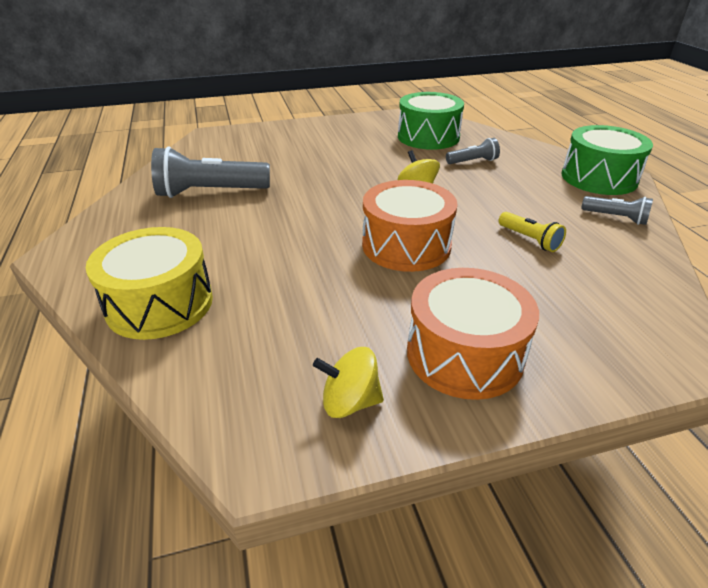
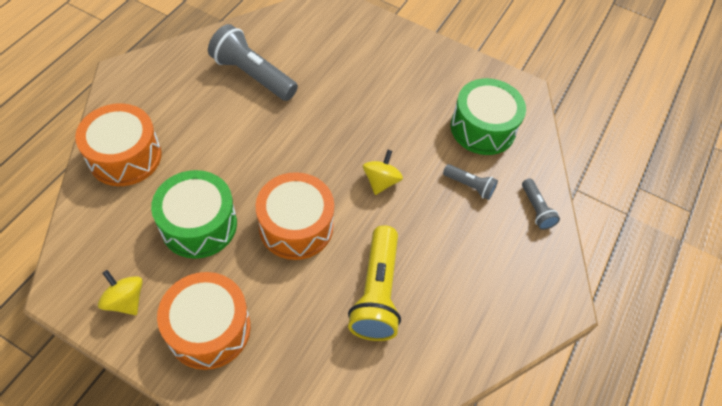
camera: 40 degrees right, 20 degrees up
(160, 304) = (125, 156): yellow drum -> orange drum
(529, 240) = (377, 293): yellow flashlight -> yellow flashlight, size x1.93
(599, 178) = (538, 288): green drum -> green drum (199, 225)
(616, 218) = (472, 332): grey flashlight -> grey flashlight (536, 209)

